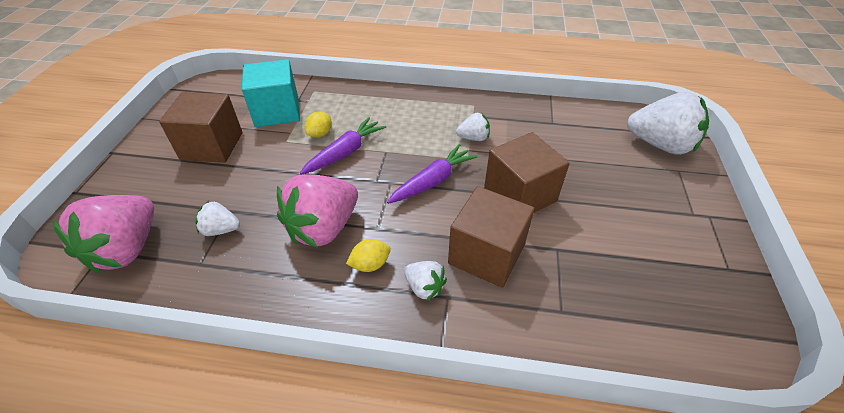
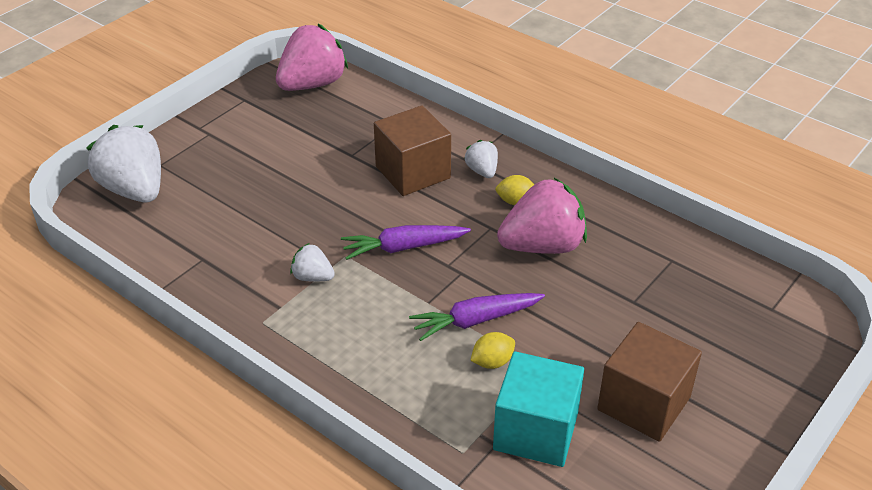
camera: 150 degrees left, 5 degrees down
(127, 249) = (746, 300): pink strawberry -> pink strawberry (312, 84)
(221, 230) = (647, 283): white strawberry -> none
(520, 195) = (333, 202): brown cube -> none

